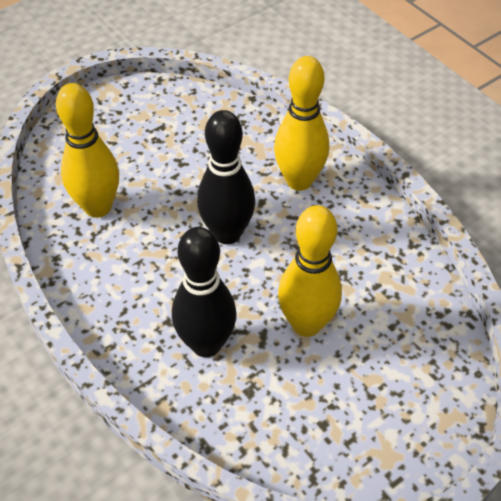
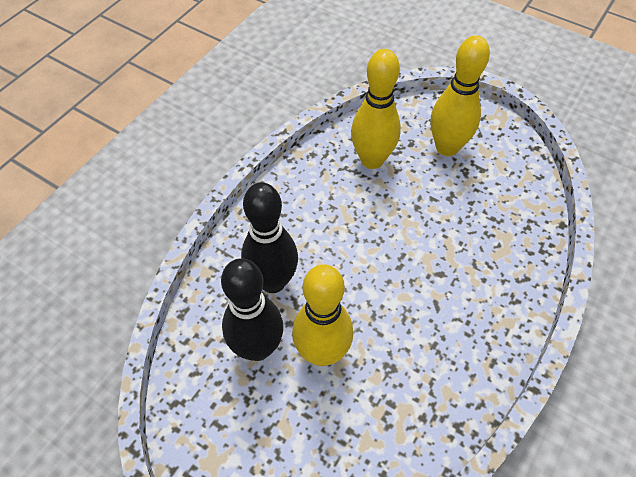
camera: 70 degrees right, 5 degrees up
(227, 233) = (390, 258): black bowling pin -> black bowling pin (257, 347)
(299, 181) = (482, 297): yellow bowling pin -> yellow bowling pin (447, 147)

